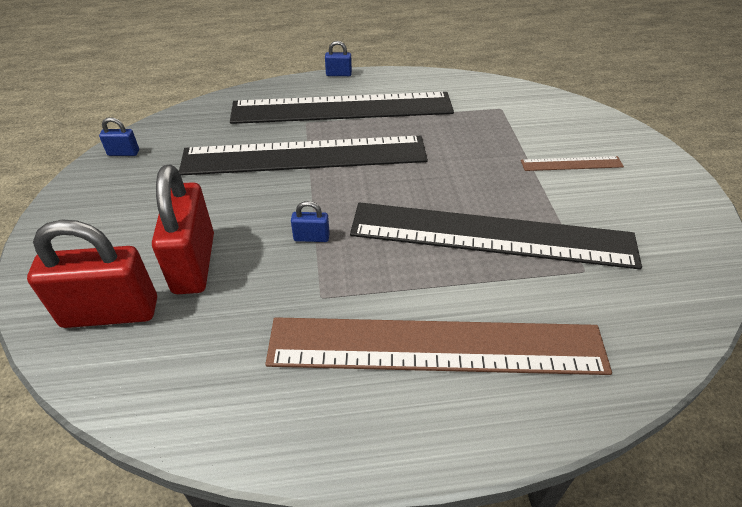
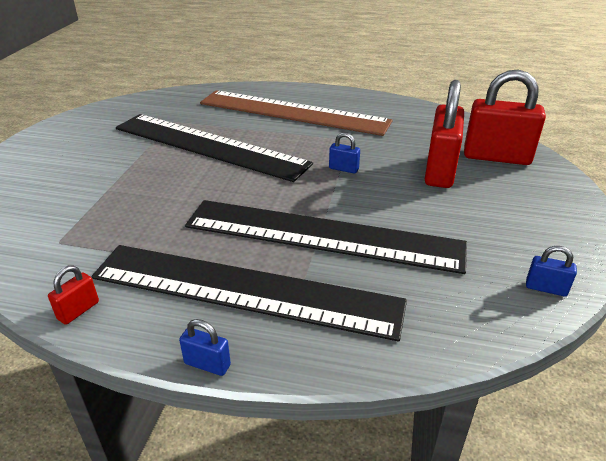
camera: 160 degrees left, 10 degrees down
(433, 79) = (78, 310): none -> red padlock
(571, 164) = (82, 174): brown ruler -> none

